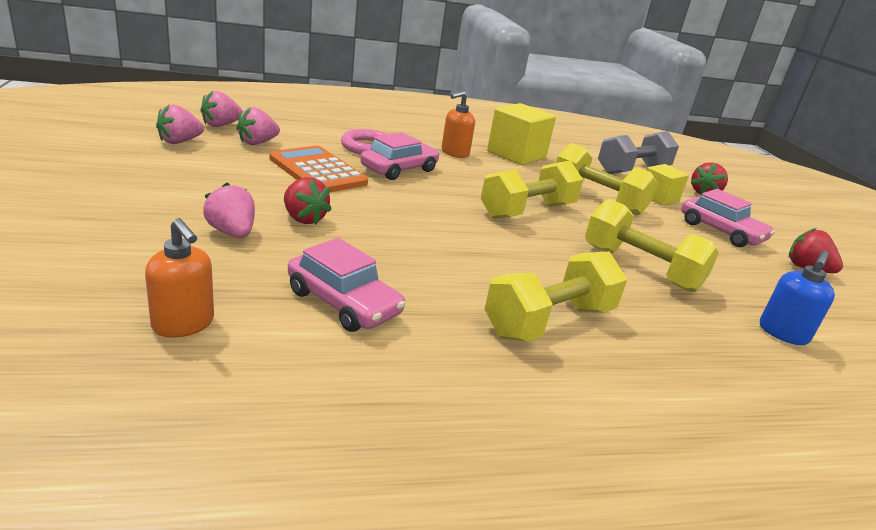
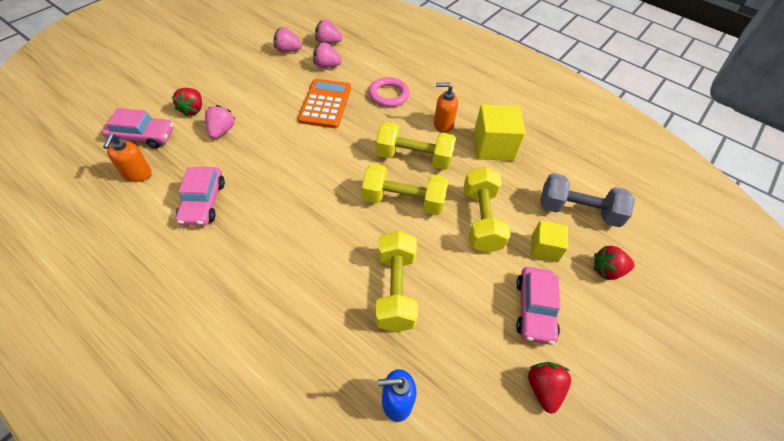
camera: 50 degrees right, 25 degrees up
(304, 218) = (265, 138): red strawberry -> red strawberry (193, 109)
(399, 169) = (377, 123): pink car -> pink car (142, 136)
(549, 321) = (272, 280): yellow dumbbell -> yellow dumbbell (413, 158)

